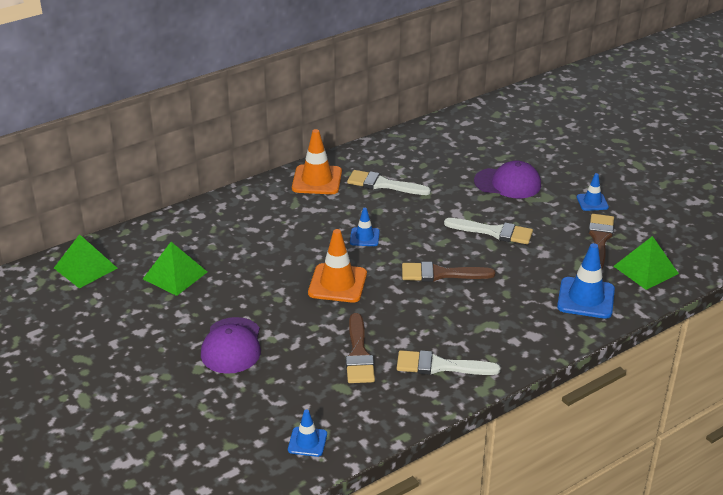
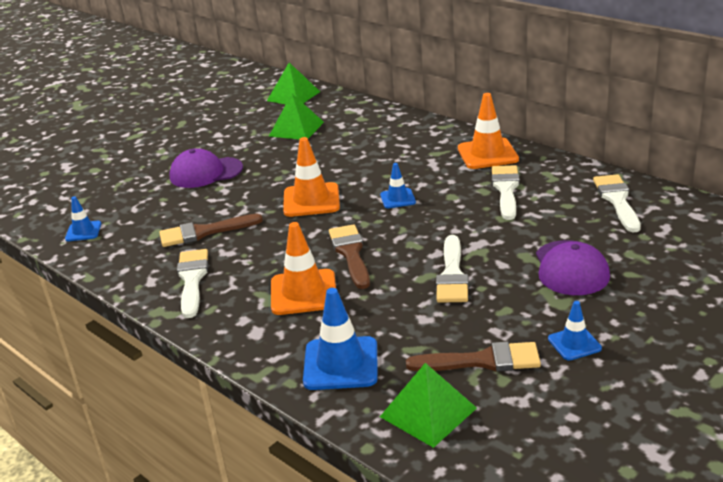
camera: 80 degrees right, 5 degrees down
(429, 144) = (617, 200): none -> white brush
(488, 305) = (303, 292): none -> orange traffic cone

